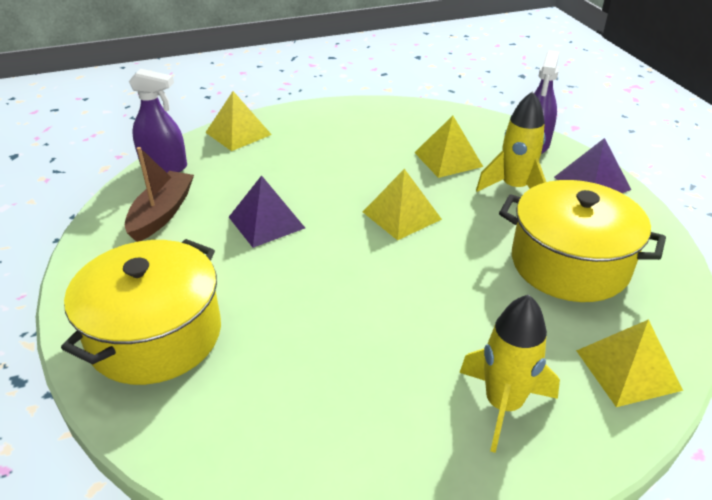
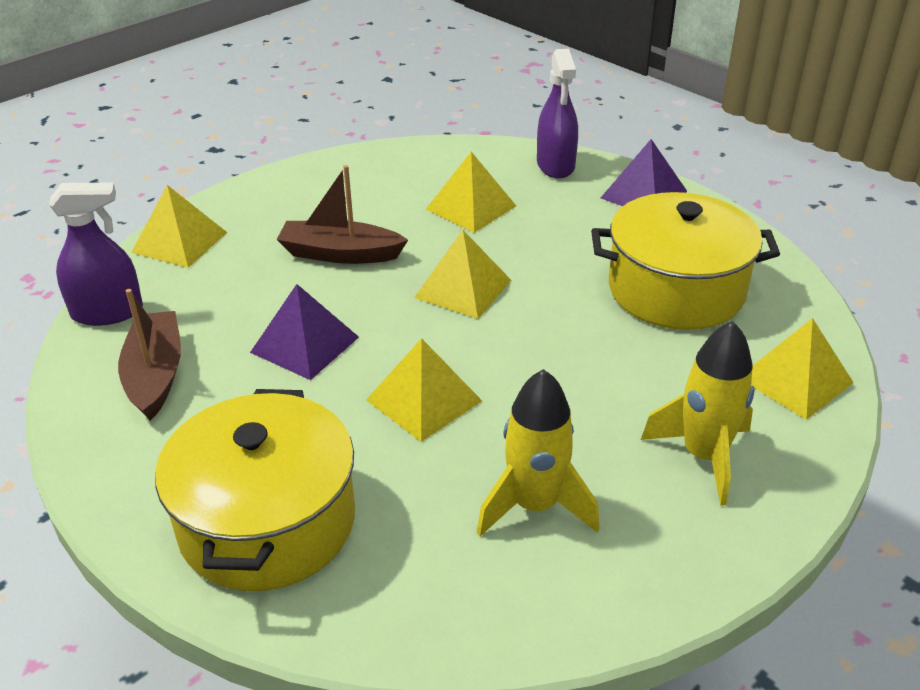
camera: 25 degrees left, 0 degrees up
(317, 286) = (424, 400): none -> yellow pyramid
(333, 167) = (340, 254): none -> brown boat
(514, 188) = (567, 222): yellow rocket -> yellow rocket (535, 506)

